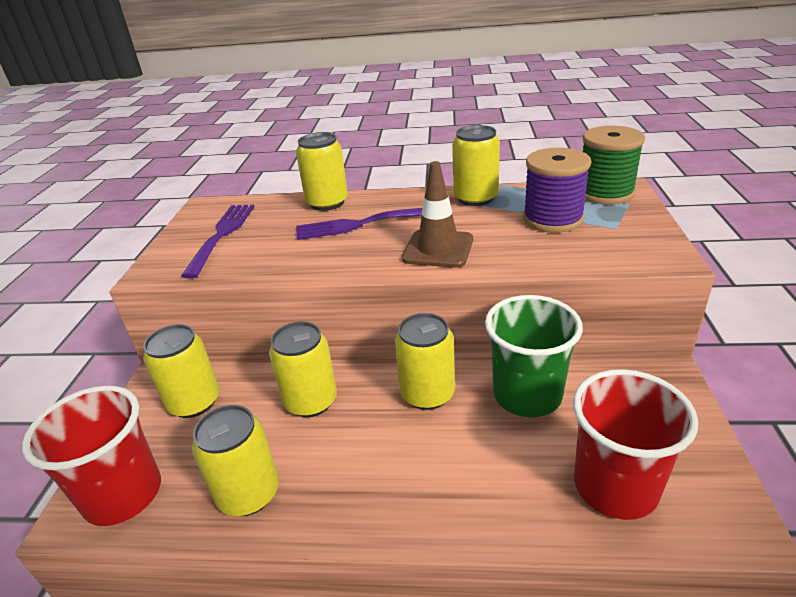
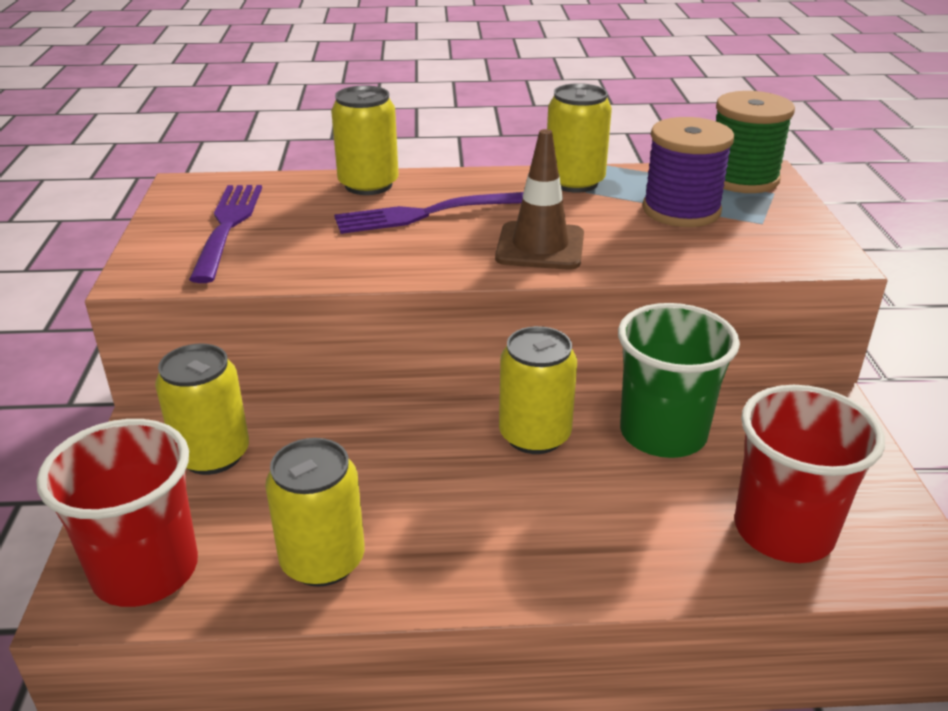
camera: 10 degrees left, 0 degrees up
(311, 401) = (379, 448): yellow can -> none

